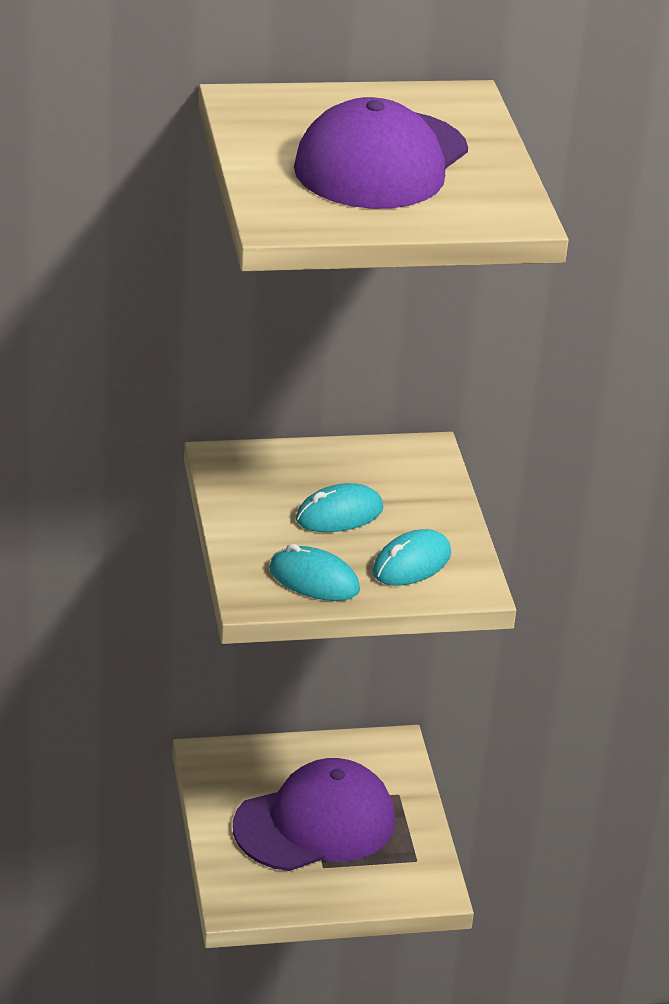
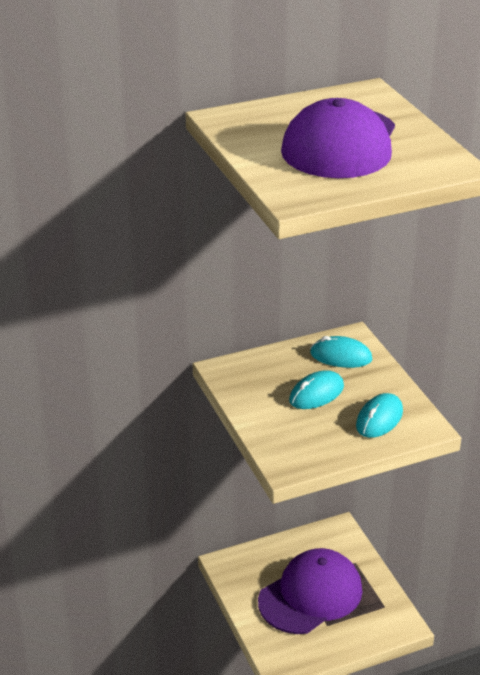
camera: 10 degrees left, 0 degrees up
(314, 580) = (320, 444): turquoise mouse -> turquoise mouse (341, 356)

